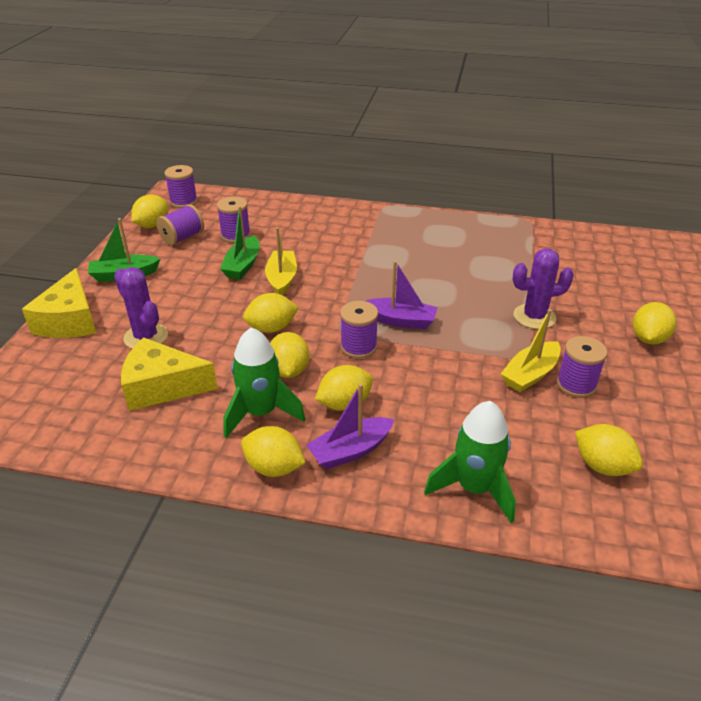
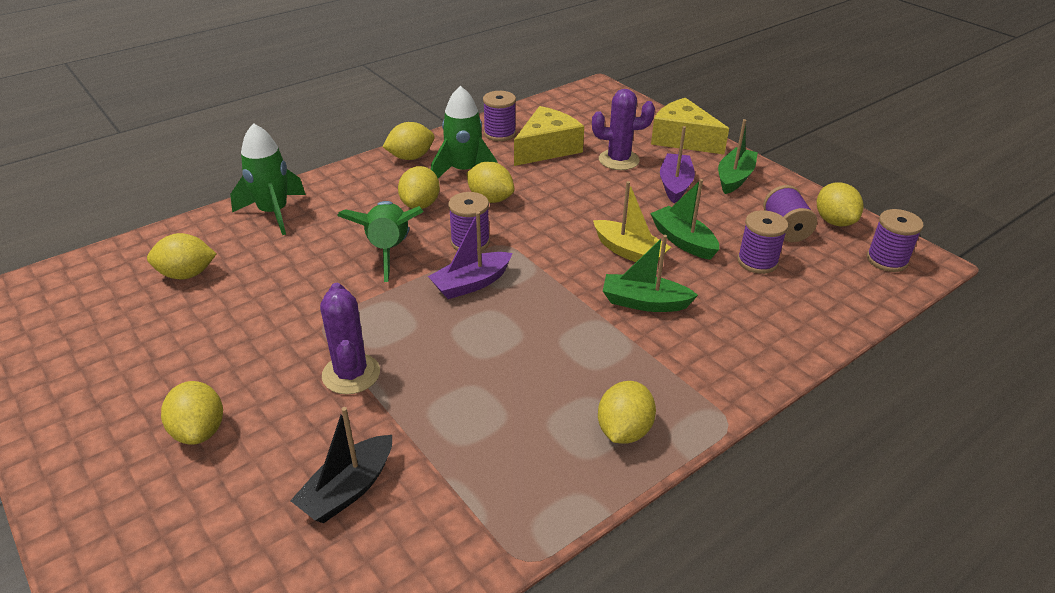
camera: 130 degrees right, 0 degrees up
(271, 328) = (555, 214): yellow lemon -> yellow lemon (624, 430)
(328, 255) = (644, 302): none -> green boat
(350, 451) = (378, 186): purple boat -> purple boat (675, 185)
(421, 379) = (388, 251): none -> green rocket
(530, 374) = (301, 309): yellow boat -> none
(534, 316) = (351, 374): purple cactus -> purple cactus turned 45 degrees counterclockwise
(576, 385) = (250, 325): purple spool -> purple spool (499, 133)
(582, 273) = (348, 489): none -> black boat

